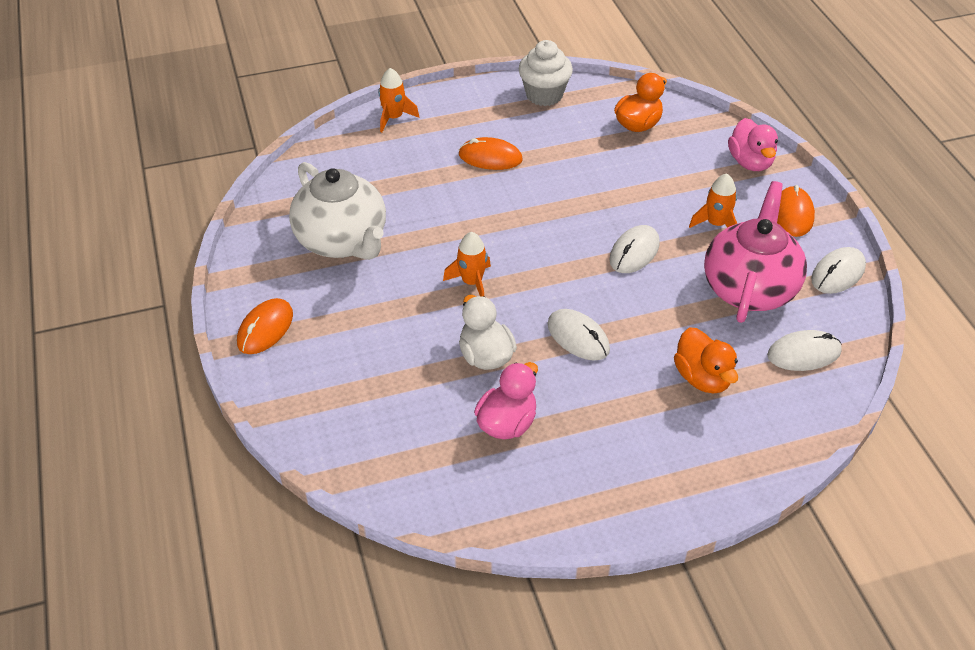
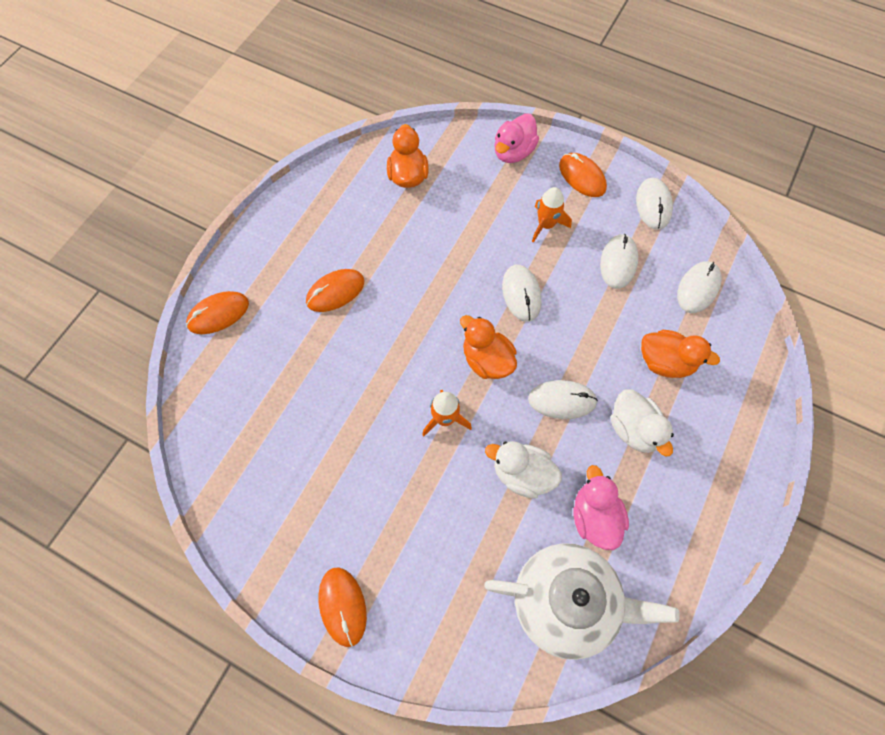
camera: 45 degrees left, 20 degrees up
(342, 241) = (310, 468): white teapot -> white teapot (565, 601)
(394, 118) = (218, 314): orange rocket -> orange mouse
(544, 95) = (312, 199): white cupcake -> none
(551, 272) = (487, 360): none -> orange duck
(614, 398) = (634, 429): none -> white duck
(749, 288) = (618, 262): pink teapot -> white mouse
(750, 162) = (513, 152): pink duck -> pink duck turned 90 degrees clockwise

